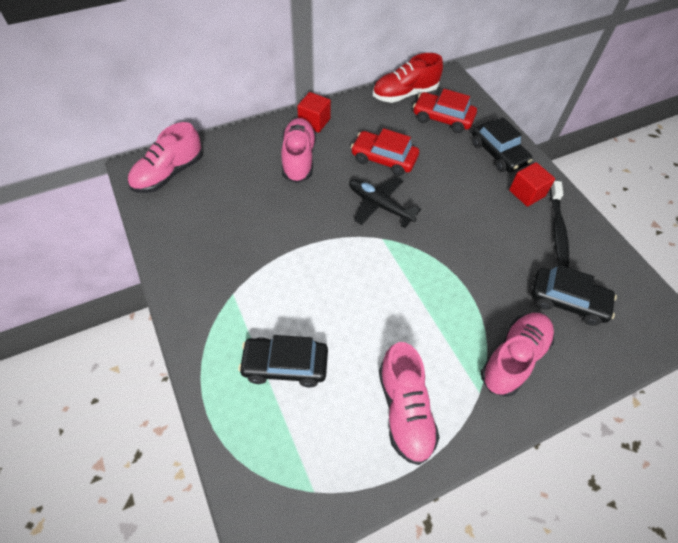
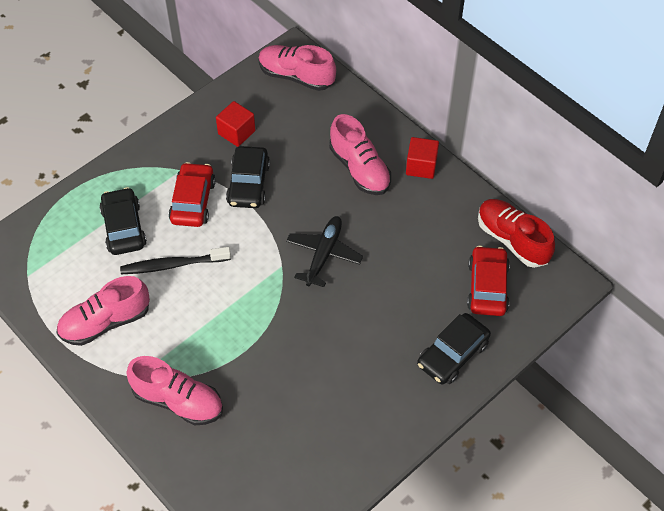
camera: 75 degrees right, 0 degrees up
(298, 159) = (359, 169): pink shoe -> pink shoe turned 75 degrees clockwise
(384, 159) = (392, 243): red car -> red car (193, 201)
(526, 193) = (398, 392): red cube -> red cube (236, 132)
(557, 229) = (355, 428): black toothbrush -> black toothbrush (173, 265)
(567, 301) = (259, 444): black car -> black car (248, 184)

